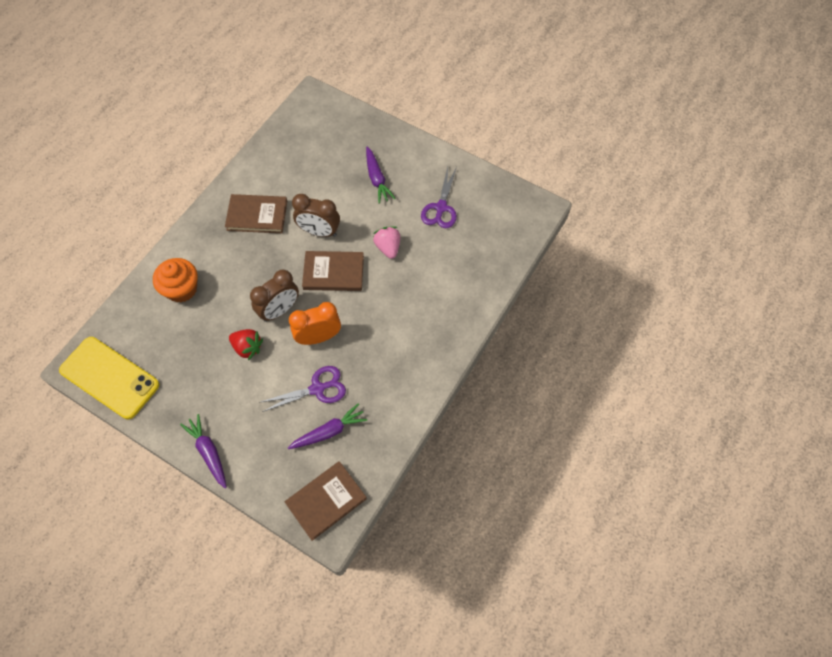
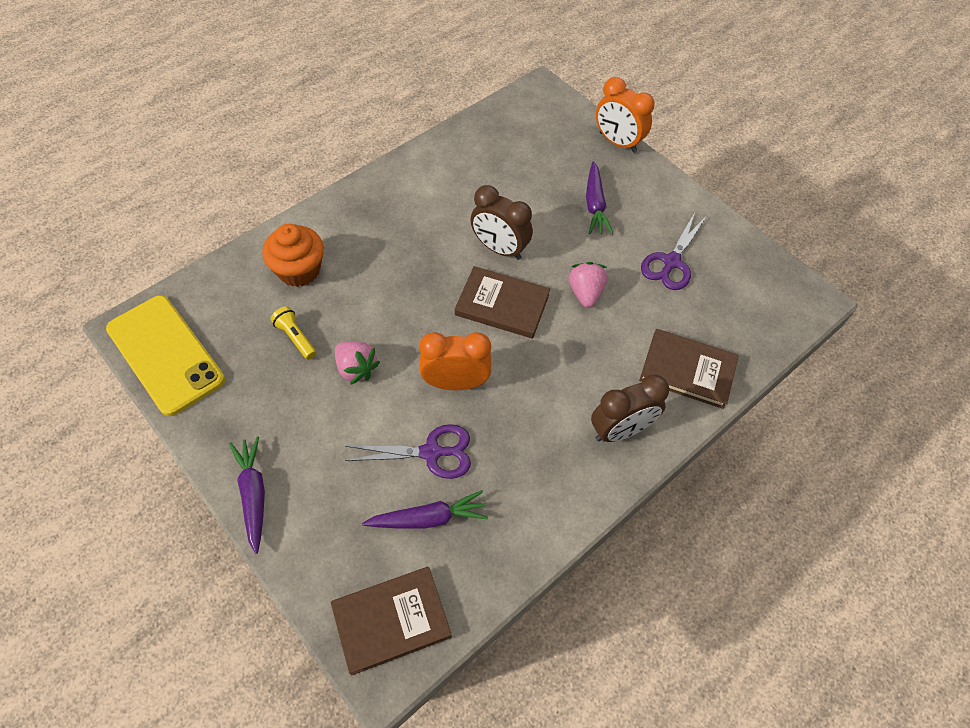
camera: 15 degrees right, 5 degrees down
(197, 338) = (295, 337): none -> yellow flashlight
(247, 348) = (356, 369): red strawberry -> pink strawberry
(257, 215) = (426, 208): brown book -> brown book (687, 370)
(279, 310) = (415, 332): brown clock -> brown clock (620, 430)
(380, 125) = (617, 142): none -> orange clock

